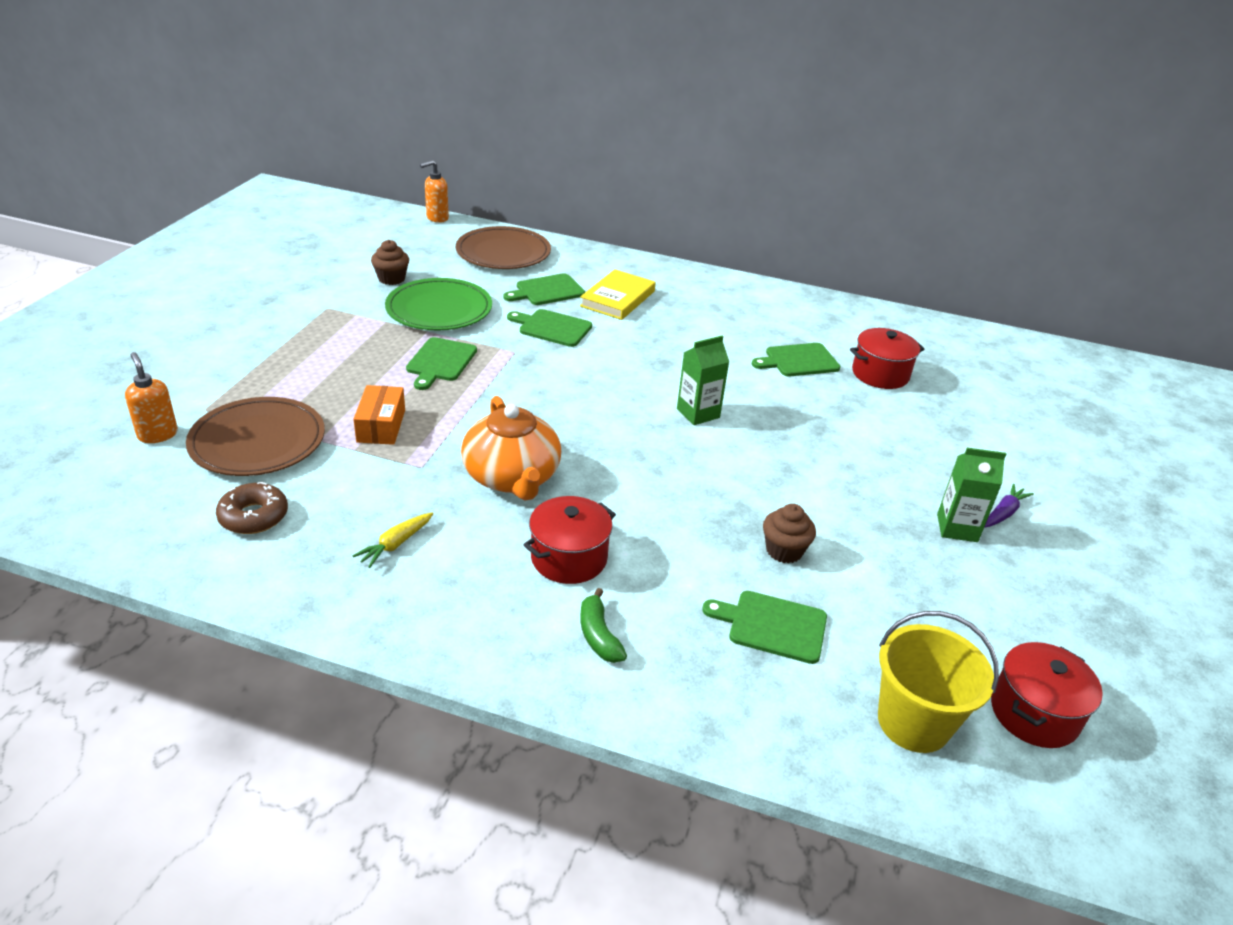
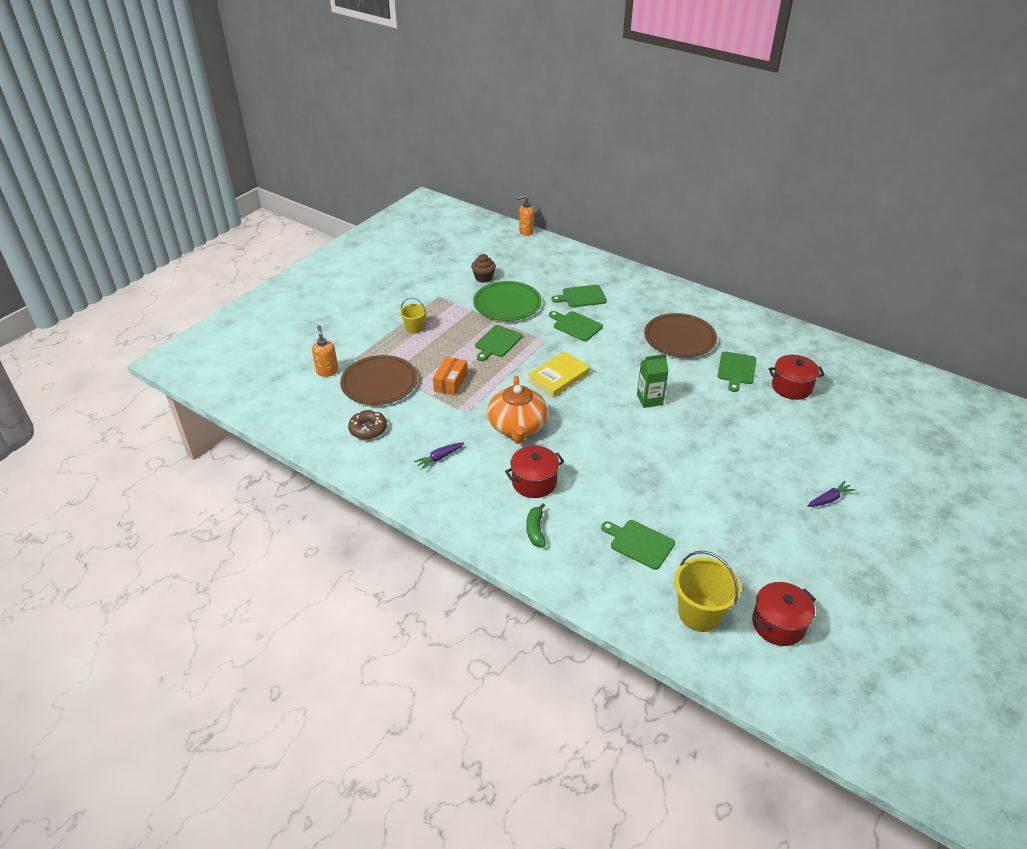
camera: 20 degrees right, 5 degrees up
(299, 355) = (414, 328): none -> yellow bucket
(395, 544) = (439, 458): yellow carrot -> purple carrot
(503, 253) = (562, 264): brown plate -> brown plate (679, 338)
(618, 299) = (628, 308): yellow book -> yellow book (558, 377)
(784, 551) = (667, 499): brown cupcake -> none
(799, 361) = (736, 370): green cutting board -> green cutting board turned 75 degrees counterclockwise
(957, 528) = (790, 504): green carton -> none

